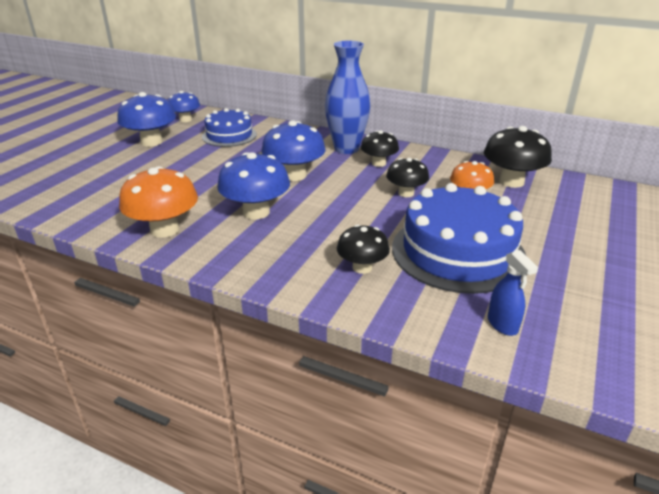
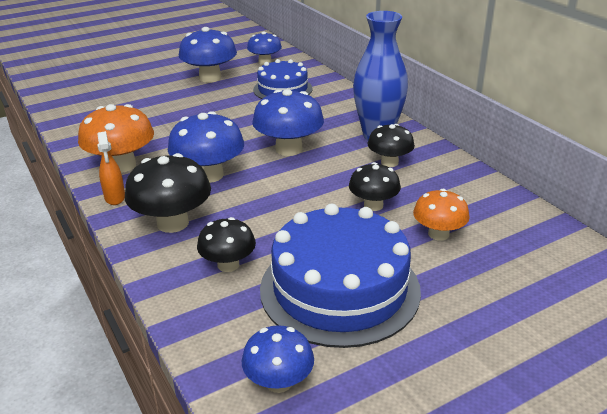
camera: 35 degrees right, 0 degrees up
(195, 256) = (115, 197): none -> orange spray bottle
(502, 324) = (279, 382): blue spray bottle -> blue mushroom
(511, 181) = (518, 235): black mushroom -> black mushroom (173, 223)

